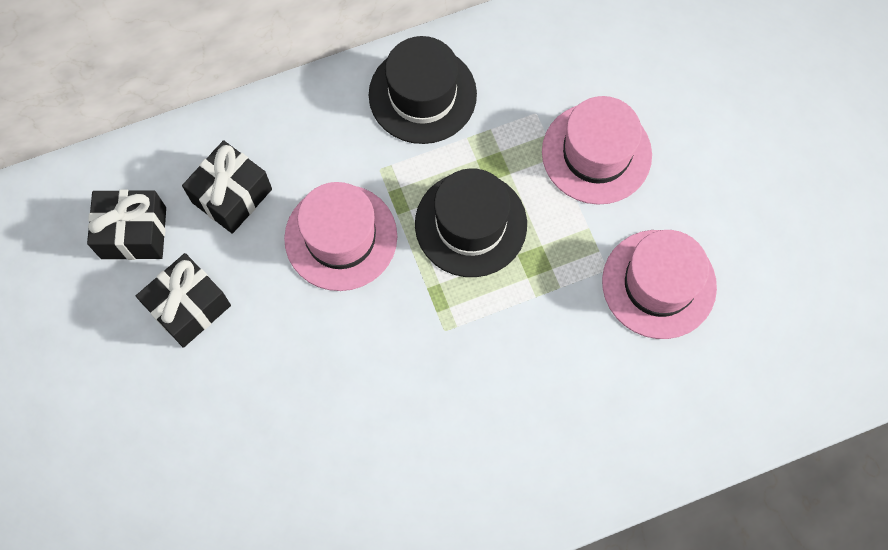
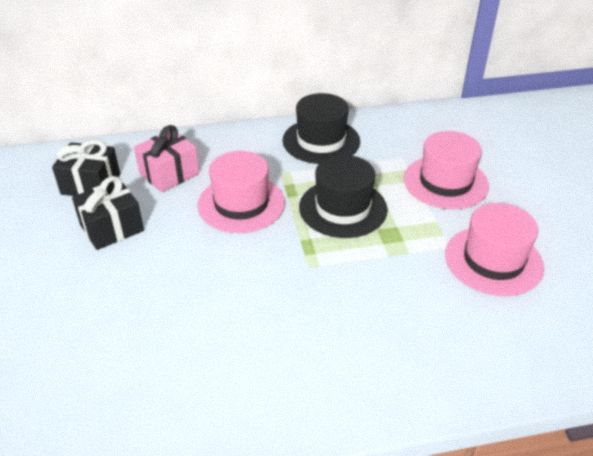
camera: 10 degrees right, 30 degrees down
(232, 195) = (169, 174): black gift -> pink gift

